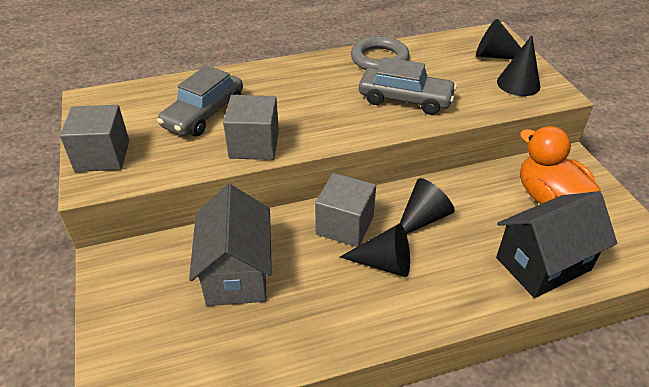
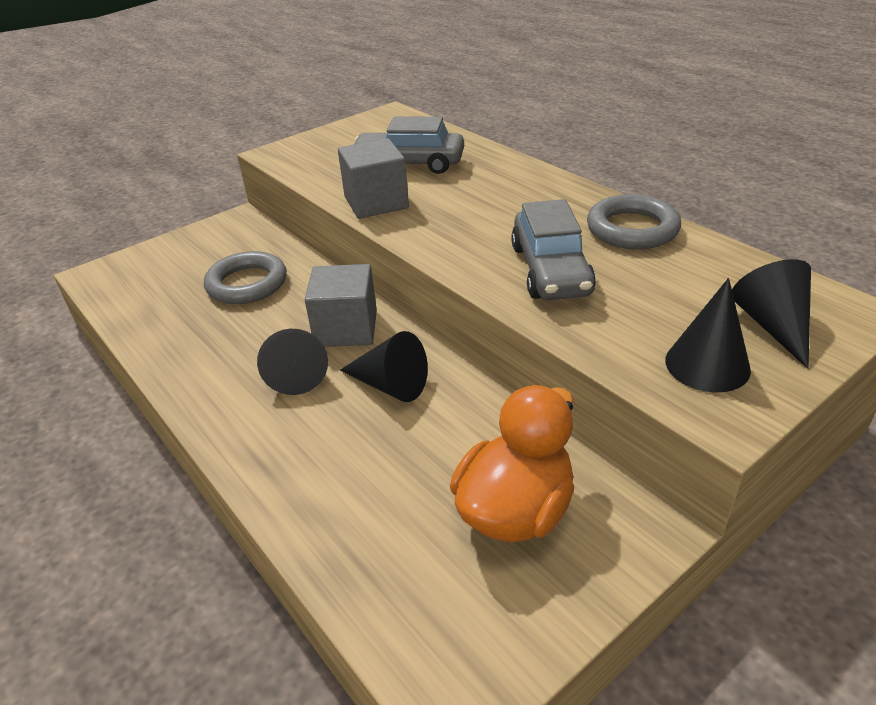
camera: 70 degrees right, 5 degrees down
(102, 156) = (313, 145): grey cube -> none
(236, 273) = (247, 284): grey house -> grey ring
(543, 264) = (356, 524): black house -> none

